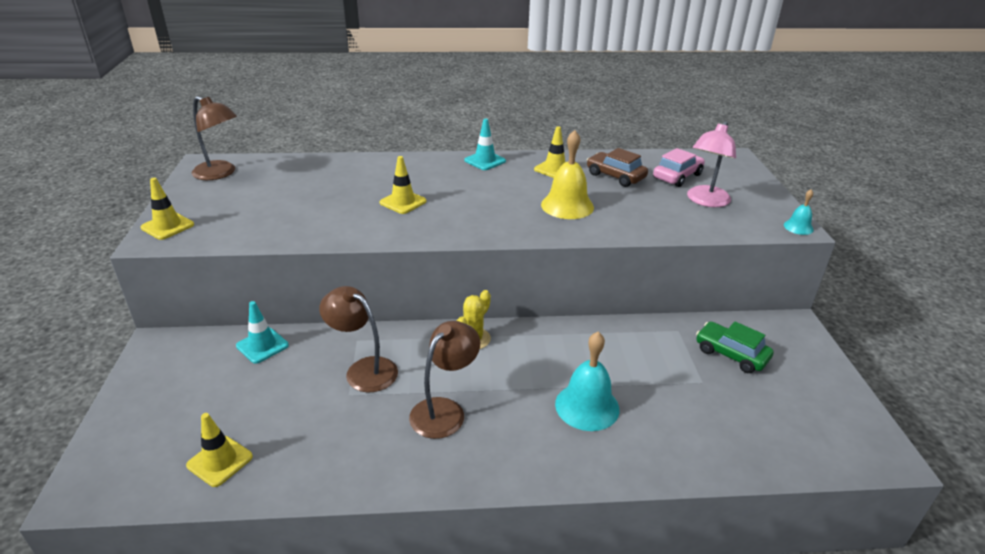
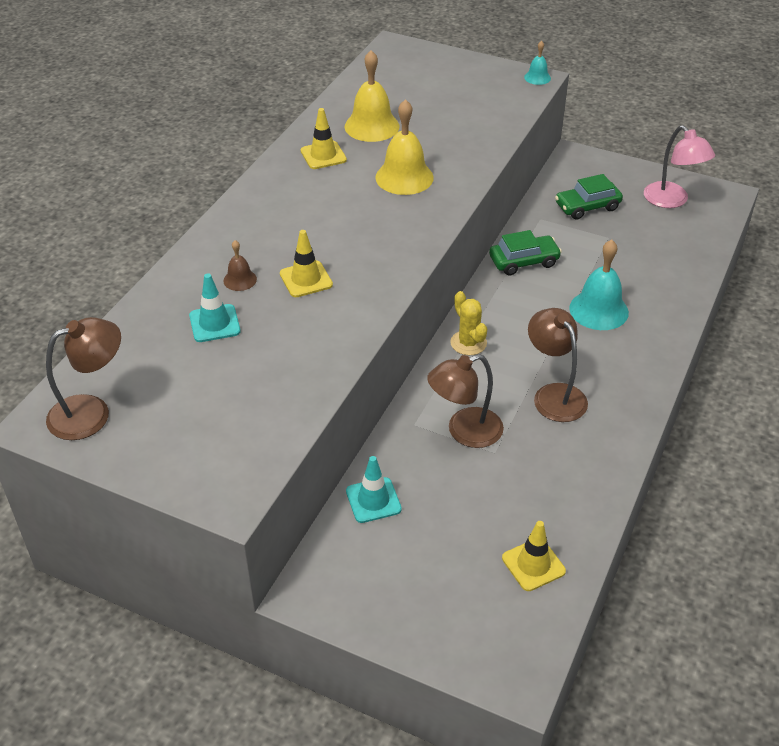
camera: 60 degrees left, 10 degrees up
(167, 226) = (206, 481): yellow traffic cone -> none
(382, 180) = (240, 280): none -> brown bell
(485, 161) = (260, 193): turquoise traffic cone -> turquoise traffic cone (214, 323)
(608, 338) = (524, 261): none -> green car
(615, 176) = (372, 126): brown car -> yellow bell
(677, 176) = (403, 93): pink car -> none
(705, 201) = (460, 100): pink lamp -> pink lamp (671, 201)

